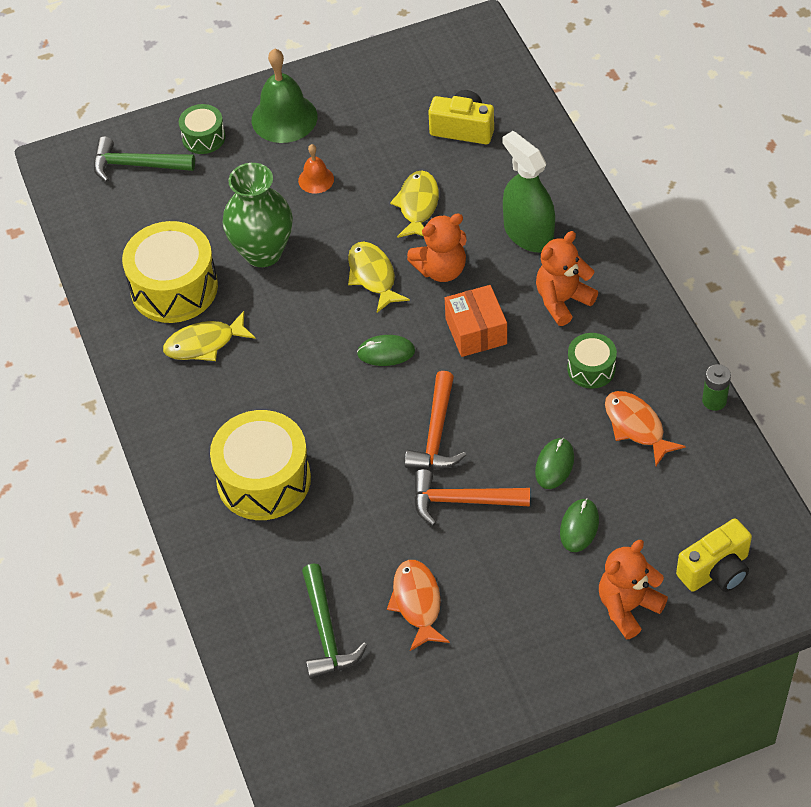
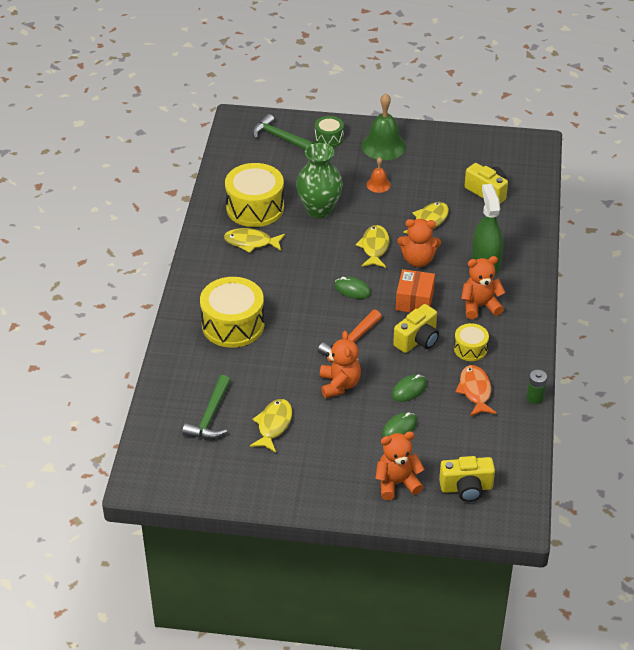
camera: 25 degrees right, 10 degrees down
(417, 603) = (273, 425): orange fish -> yellow fish
(462, 501) = (339, 384): orange hammer -> orange teddy bear
(517, 387) = (417, 340): none -> yellow camera
(591, 368) = (470, 349): green drum -> yellow drum

